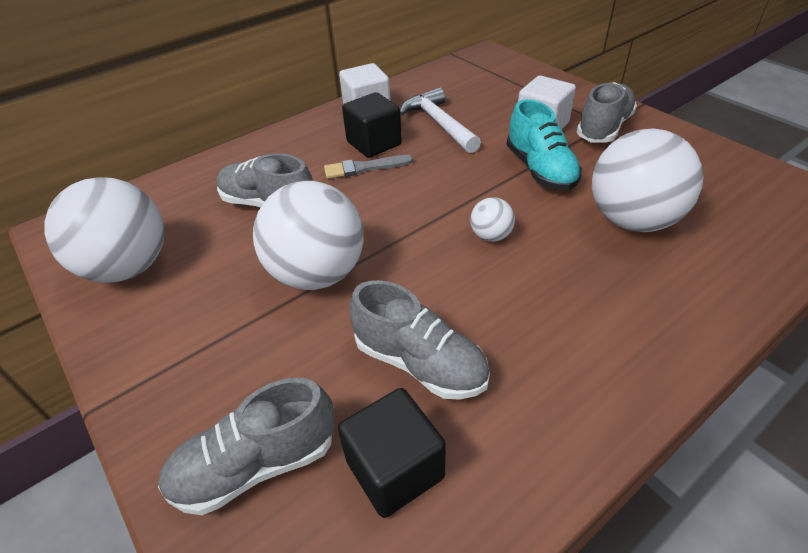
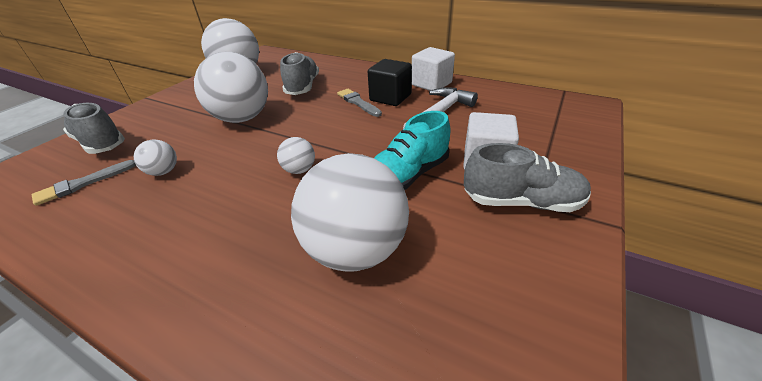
camera: 65 degrees right, 5 degrees down
(395, 469) = (83, 184): black cube -> grey brush
(419, 363) = (163, 172): grey shoe -> white ball

